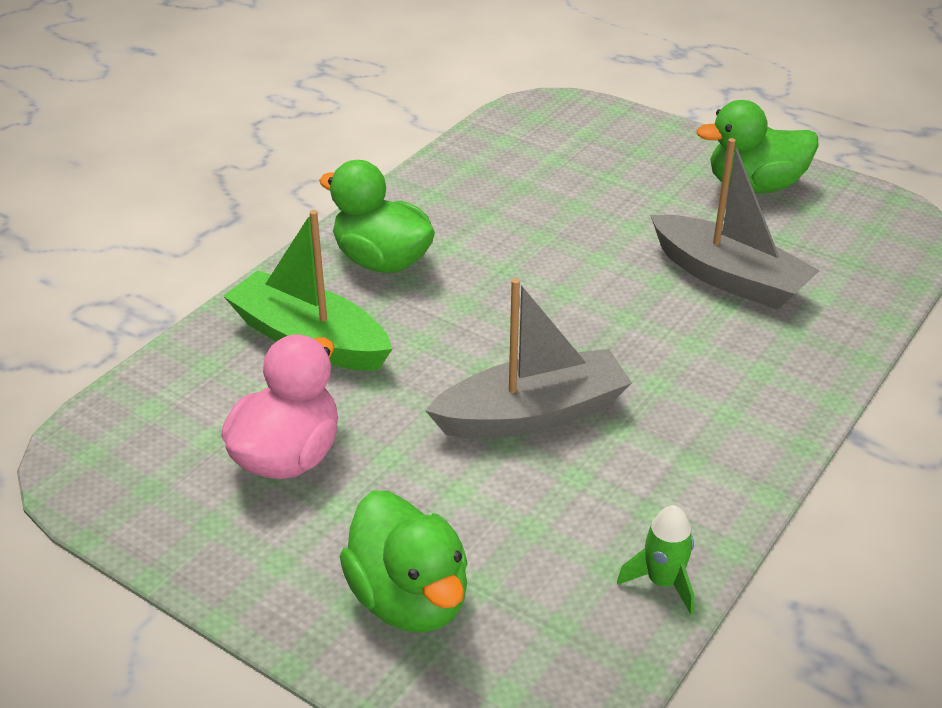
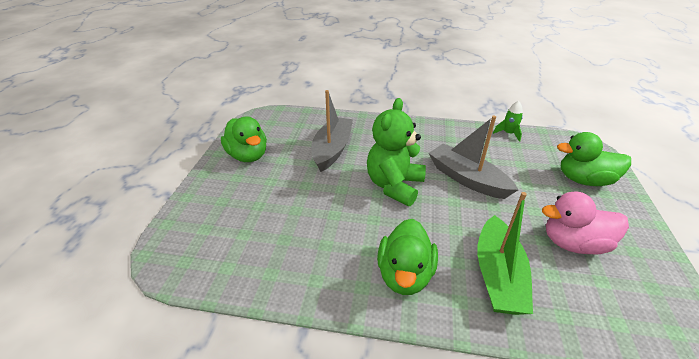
camera: 115 degrees left, 0 degrees up
(409, 599) = (584, 180): green duck -> green duck turned 120 degrees counterclockwise
(571, 316) = (394, 186): none -> green teddy bear

